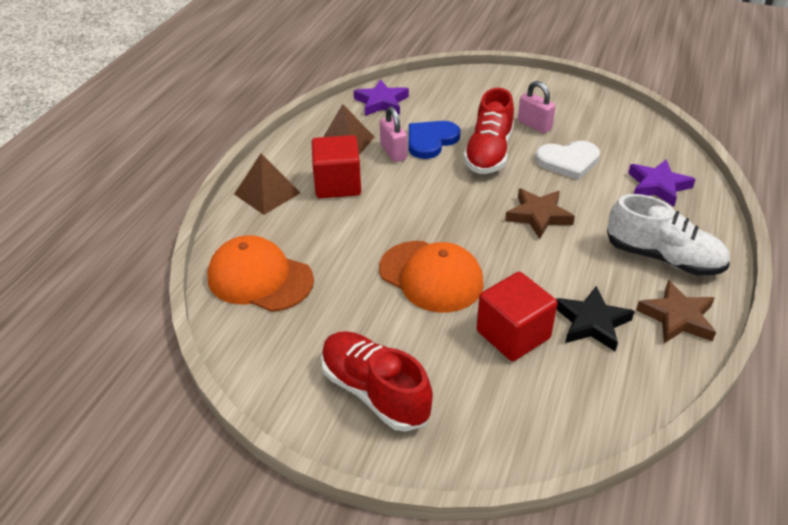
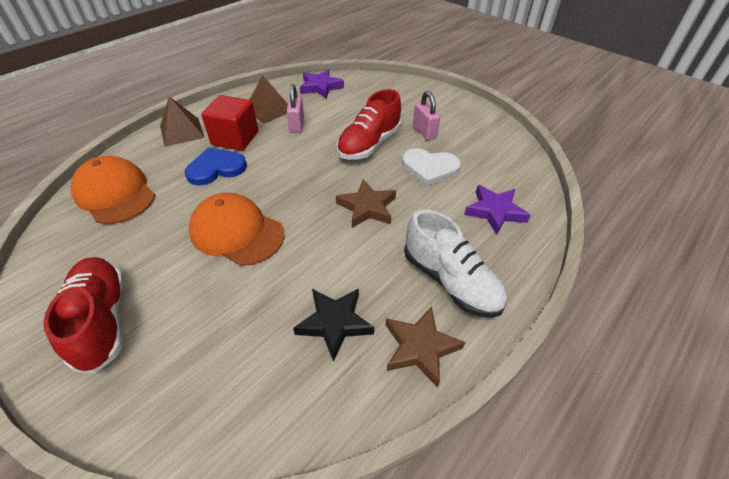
camera: 20 degrees right, 5 degrees up
(431, 141) = (332, 124): blue heart -> blue heart (216, 168)
(431, 276) = (237, 232): orange cap -> orange cap turned 150 degrees clockwise
(513, 334) = (257, 309): red cube -> none

